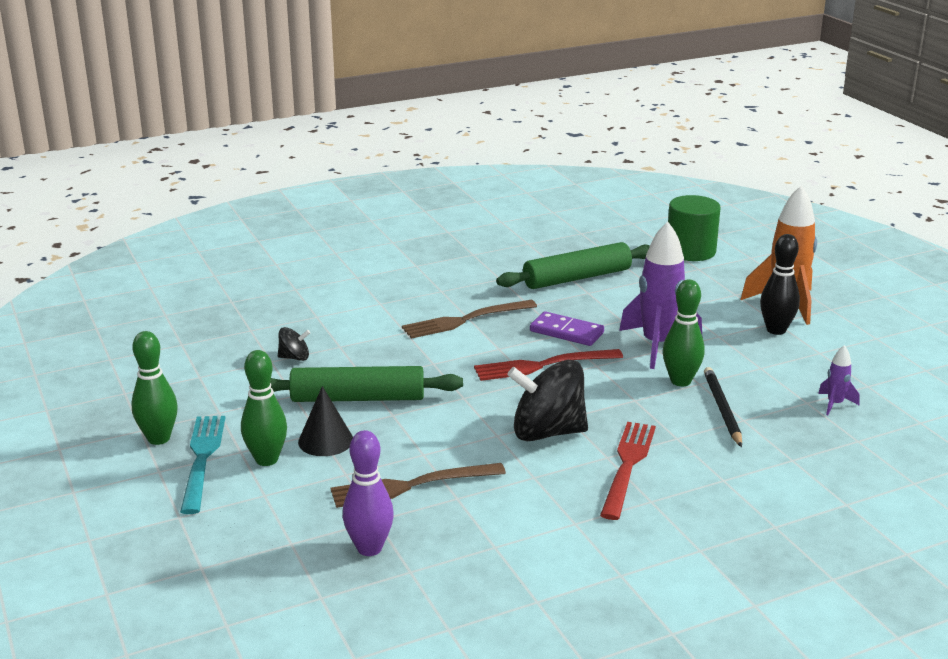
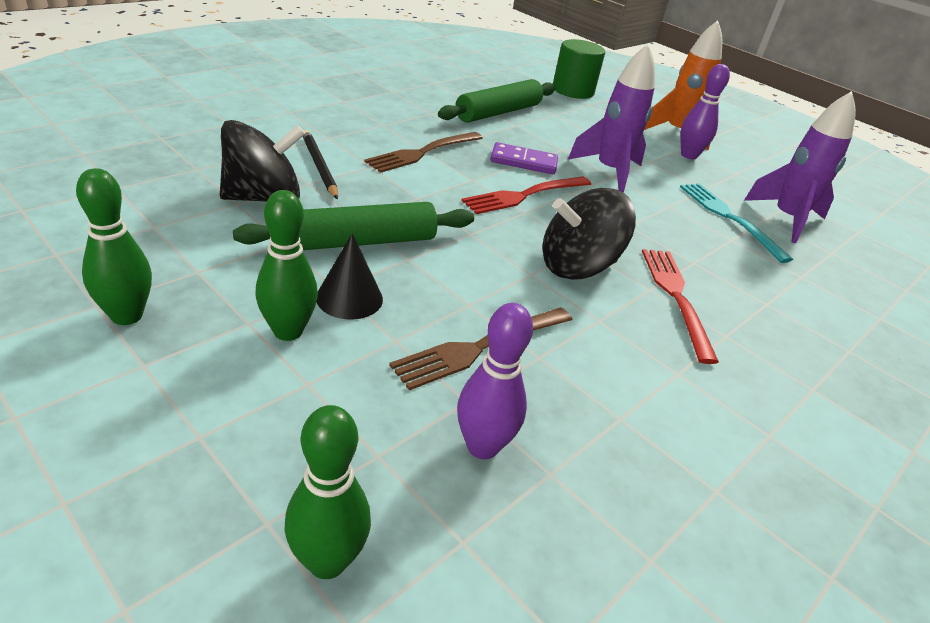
camera: 25 degrees left, 10 degrees up
(202, 458) = (200, 339): turquoise fork -> turquoise fork (728, 217)
(294, 357) = (263, 198): black spinning top -> black spinning top, size x2.15
(680, 381) = (653, 205): green bowling pin -> green bowling pin (327, 561)
(722, 409) = (707, 230): black pencil -> black pencil (319, 166)
(776, 330) = (689, 155): black bowling pin -> purple bowling pin
(835, 404) = (786, 219): purple rocket -> purple rocket, size x2.16

